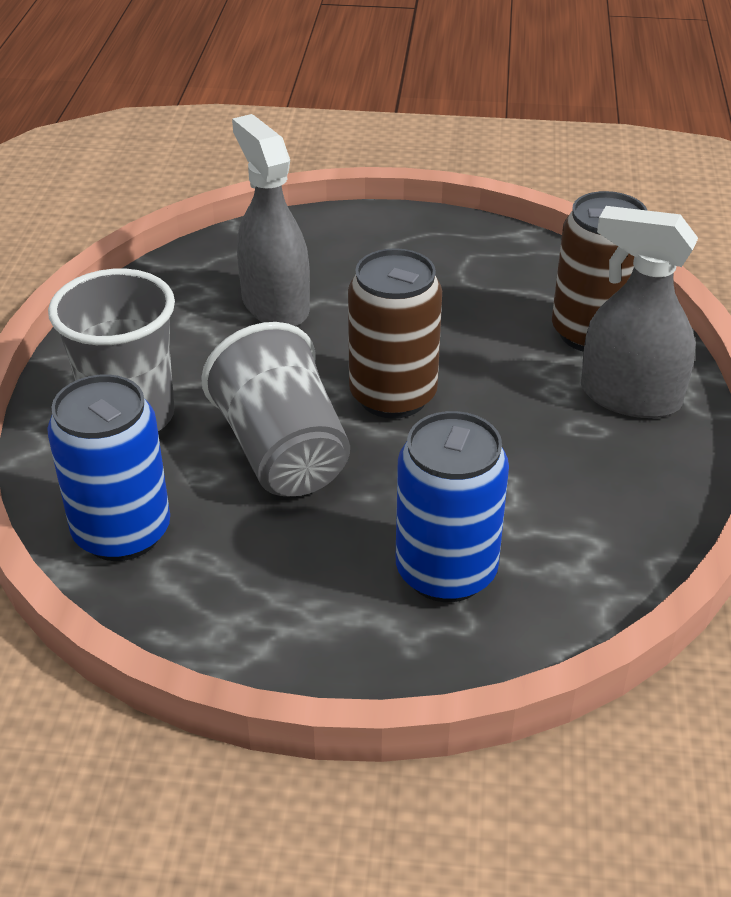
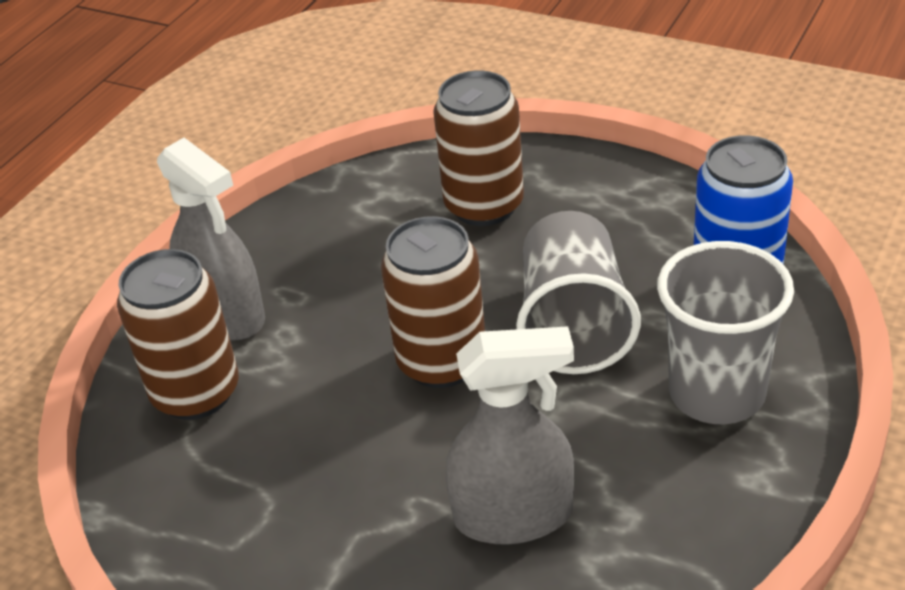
camera: 155 degrees left, 0 degrees up
(275, 305) = (514, 516): grey spray bottle -> grey spray bottle turned 90 degrees counterclockwise
(446, 572) = (484, 206): blue can -> brown can

